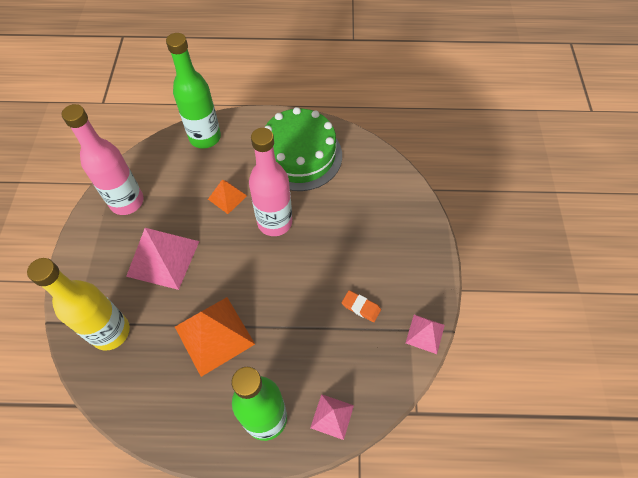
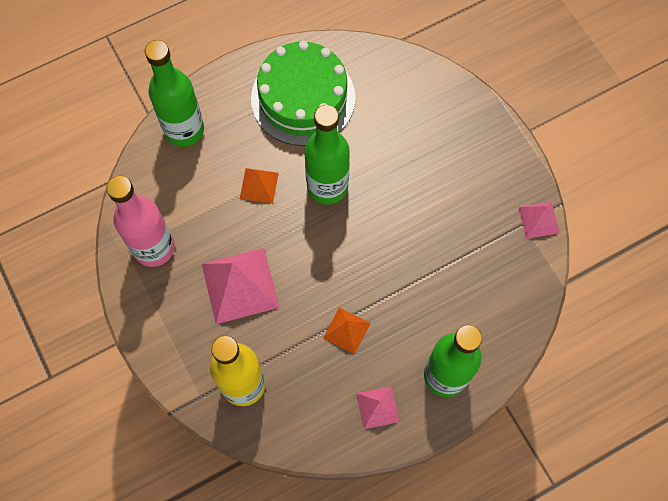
camera: 30 degrees left, 10 degrees up
(214, 335) = (346, 330): orange pyramid -> orange pyramid, size x0.54
(275, 222) = (327, 186): pink bottle -> green bottle
(332, 416) = (502, 340): pink pyramid -> pink pyramid (377, 407)
(361, 307) = (466, 227): orange eraser -> none

